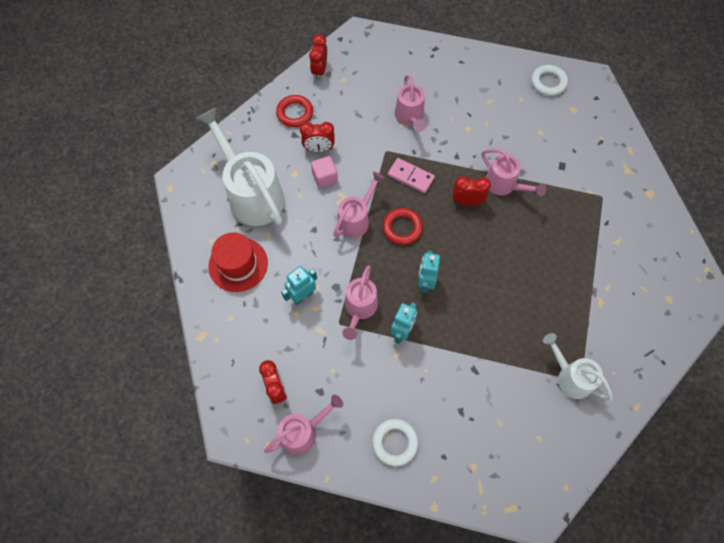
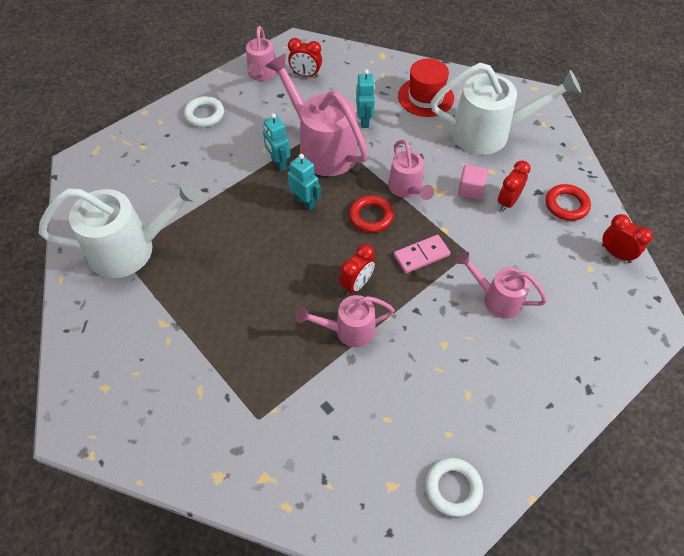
camera: 125 degrees right, 10 degrees down
(359, 308) = (322, 148): pink watering can -> pink watering can, size x1.75
(570, 377) = (131, 249): white watering can -> white watering can, size x1.75

